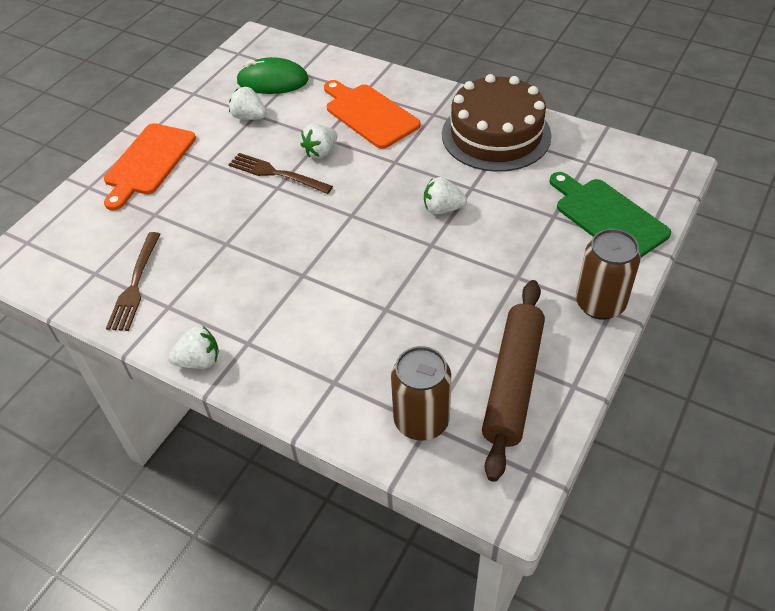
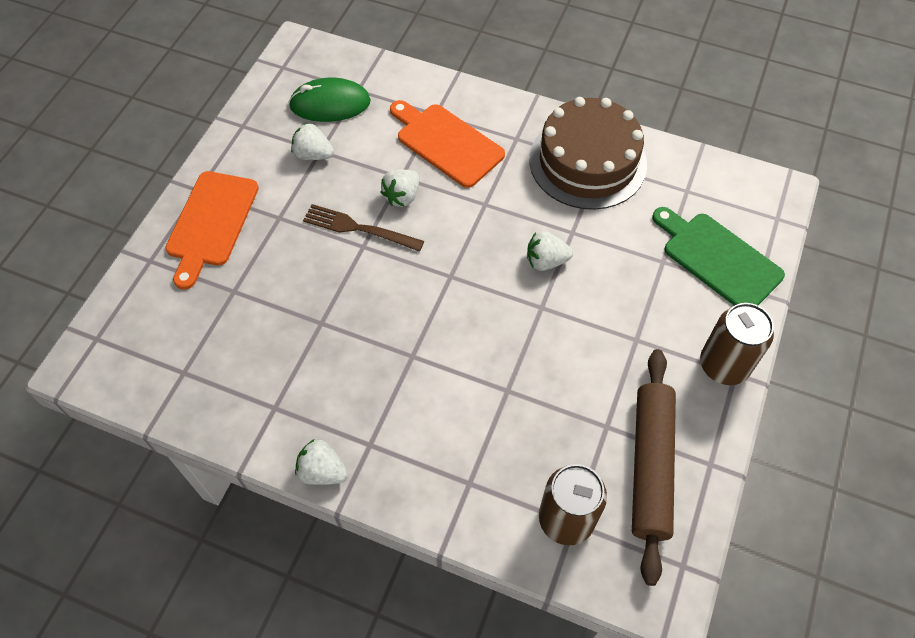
camera: 10 degrees left, 10 degrees up
(135, 285) = (232, 384): brown fork -> none
(199, 361) = (322, 471): white strawberry -> white strawberry turned 135 degrees counterclockwise

